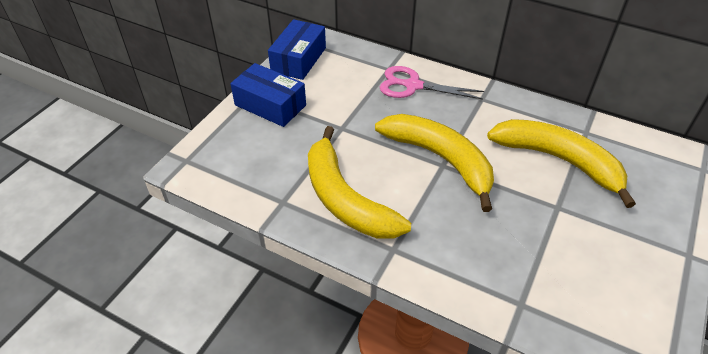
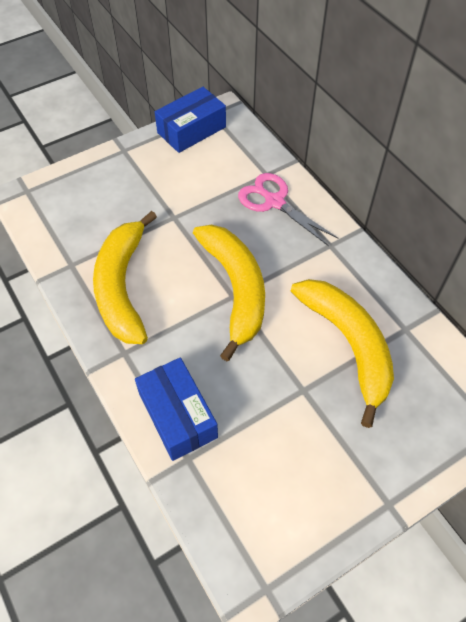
camera: 30 degrees right, 10 degrees up
(270, 105) = (131, 167): blue box -> blue box (178, 415)

